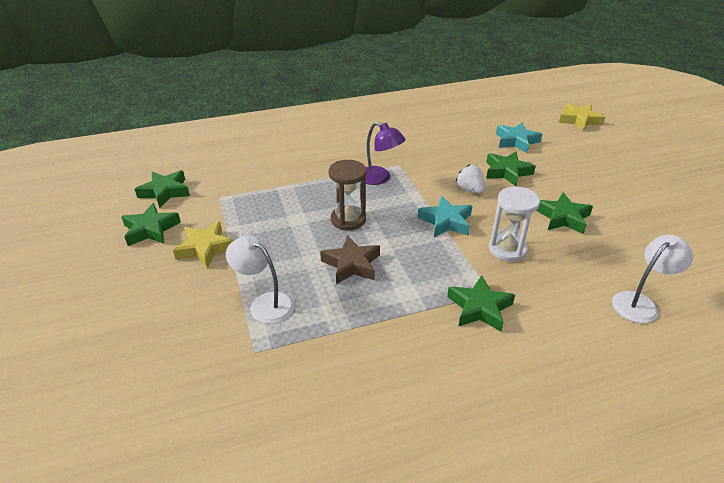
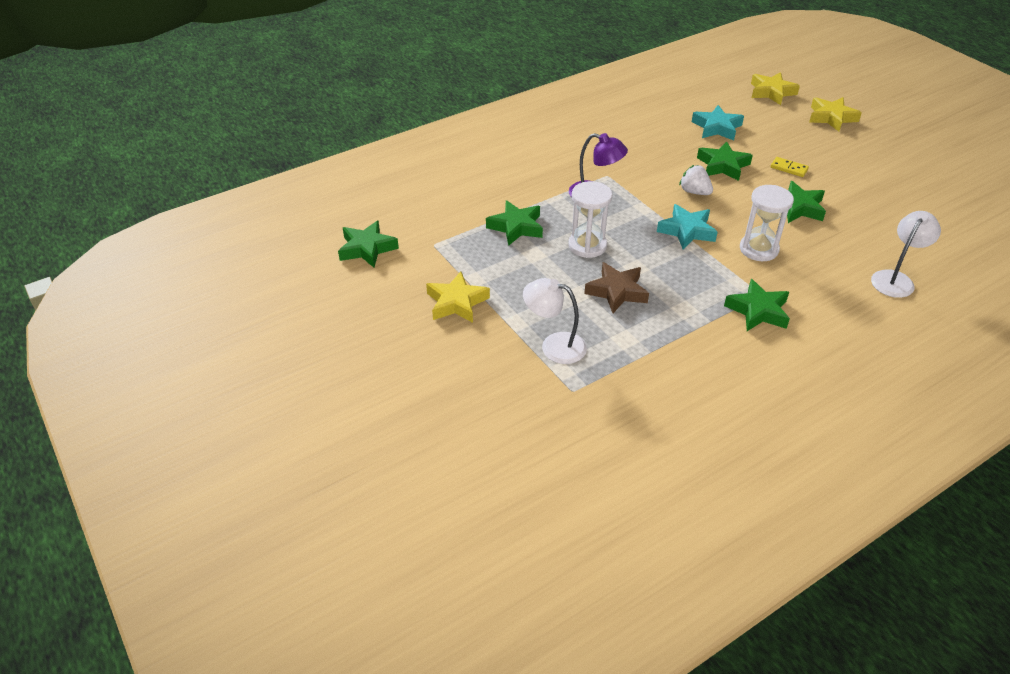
camera: 15 degrees left, 5 degrees up
(150, 229) = (382, 293): green star -> green star (516, 227)
(348, 219) = (587, 246): brown hourglass -> white hourglass
(569, 183) = (789, 168): none -> yellow domino
(628, 147) = (831, 118): none -> yellow star

